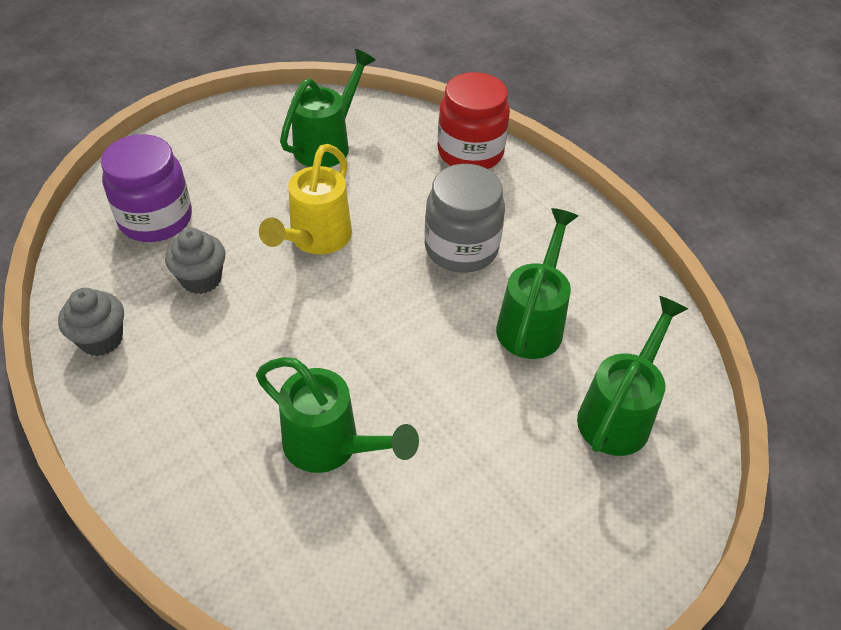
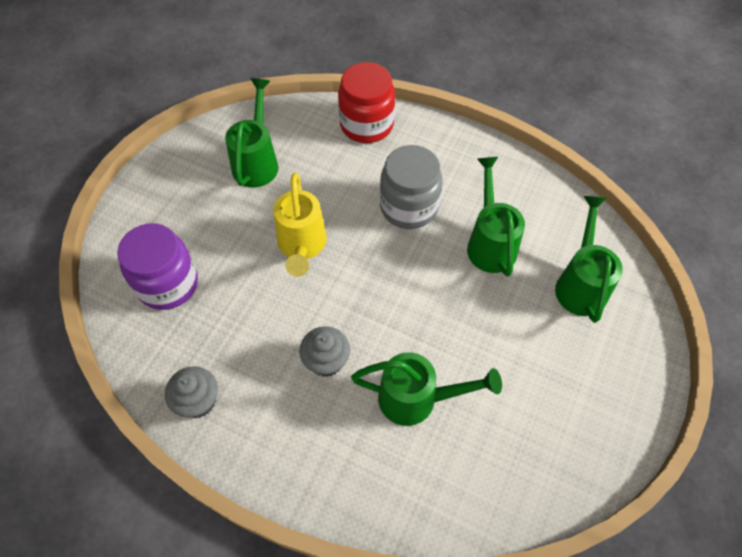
camera: 25 degrees left, 10 degrees up
(201, 279) = (239, 317): grey cupcake -> grey cupcake (326, 361)

